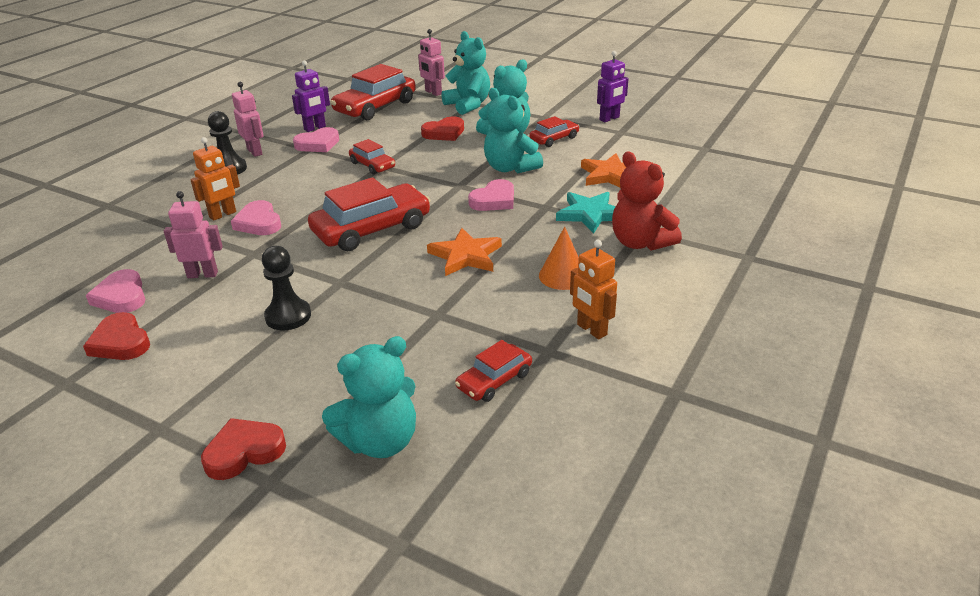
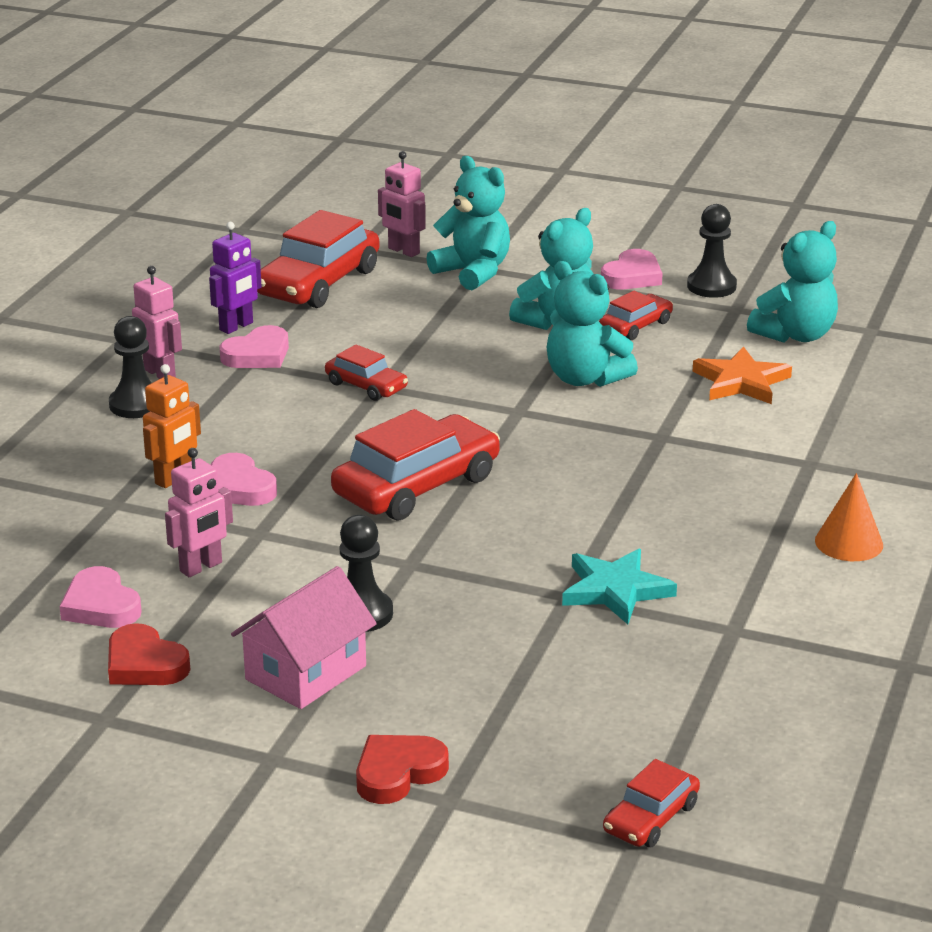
camera: 10 degrees left, 5 degrees down
(202, 274) = (201, 567): pink robot -> pink robot turned 150 degrees clockwise
(225, 359) = (306, 673): none -> pink house
(380, 441) = (562, 747): turquoise teddy bear -> turquoise teddy bear (795, 335)
(444, 133) = (455, 324): red heart -> none
(466, 256) = (573, 515): orange star -> none
(494, 200) = (581, 431): pink heart -> pink heart (632, 276)
(494, 380) = (676, 669): red car -> red car (650, 818)
(562, 276) = (719, 533): orange cone -> orange cone (849, 542)
(590, 214) = (730, 444): turquoise star -> turquoise star (615, 590)
(591, 330) = (780, 600): orange robot -> none
(609, 119) = (711, 286): purple robot -> black pawn
(640, 243) = (813, 481): red teddy bear -> none

